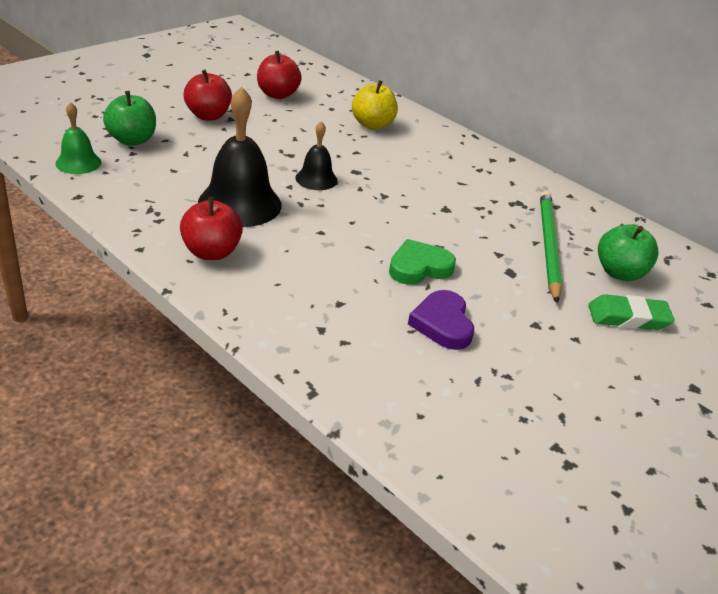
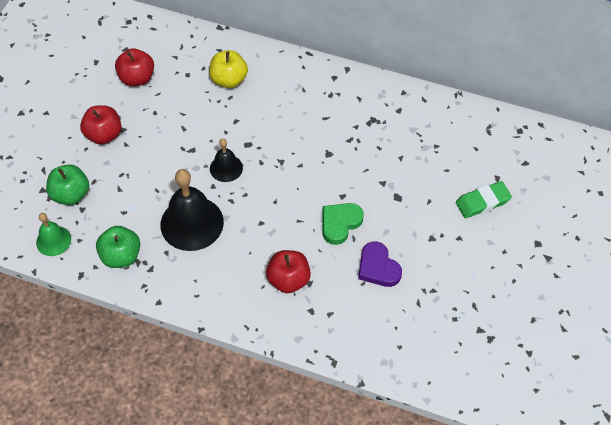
camera: 20 degrees left, 20 degrees up
(211, 252) = (205, 280): red apple -> red apple (288, 280)
(548, 246) = (410, 157): green pencil -> none
(619, 273) = (463, 161): green apple -> green apple (121, 256)

